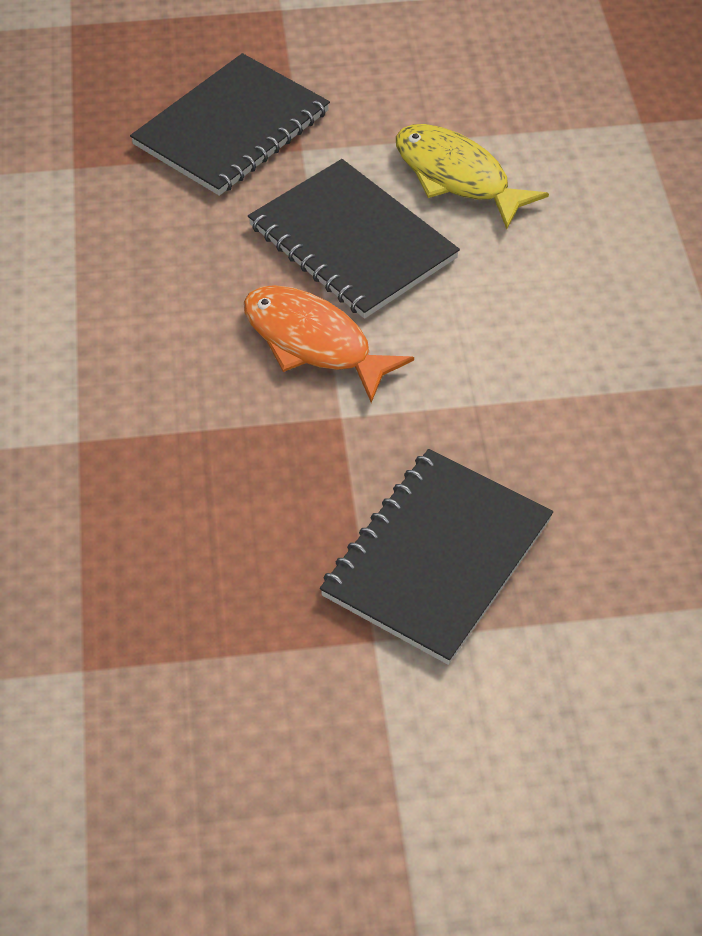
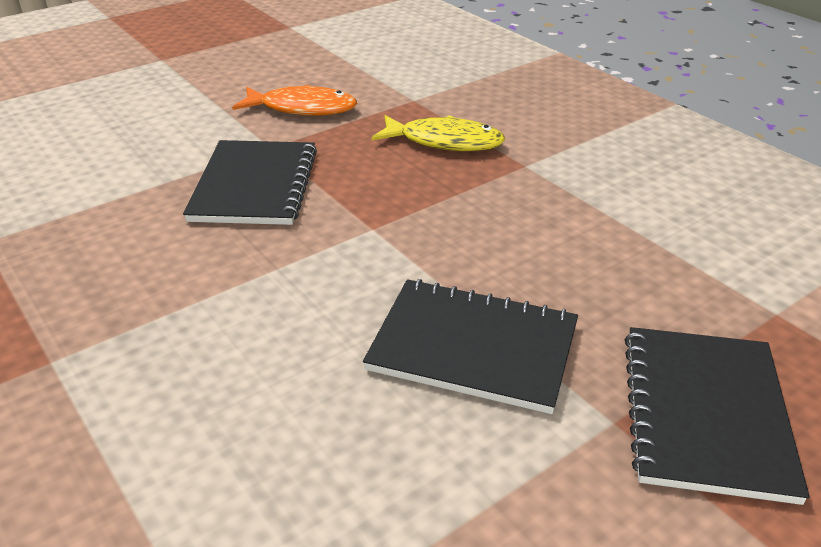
camera: 150 degrees right, 15 degrees down
(313, 342) = (433, 262): orange fish -> orange fish (303, 108)
(456, 177) = (427, 462): yellow fish -> yellow fish (445, 142)

